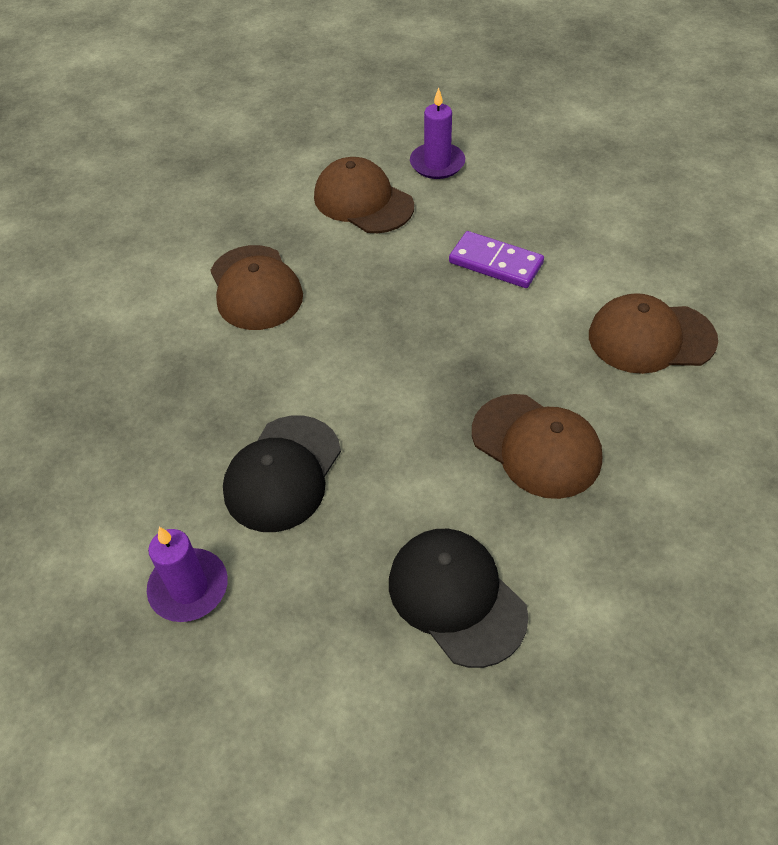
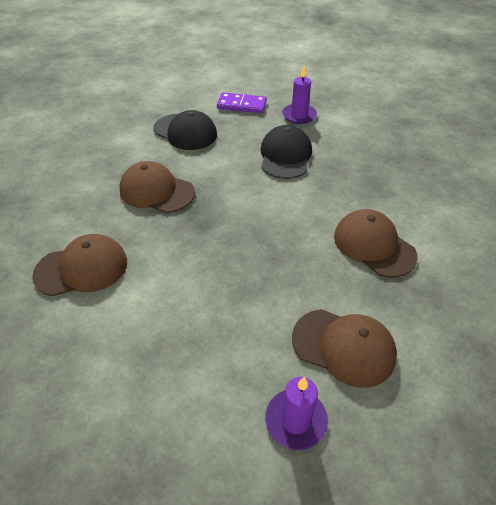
camera: 160 degrees right, 5 degrees down
(495, 263) = (205, 306): purple domino -> purple domino (242, 105)

